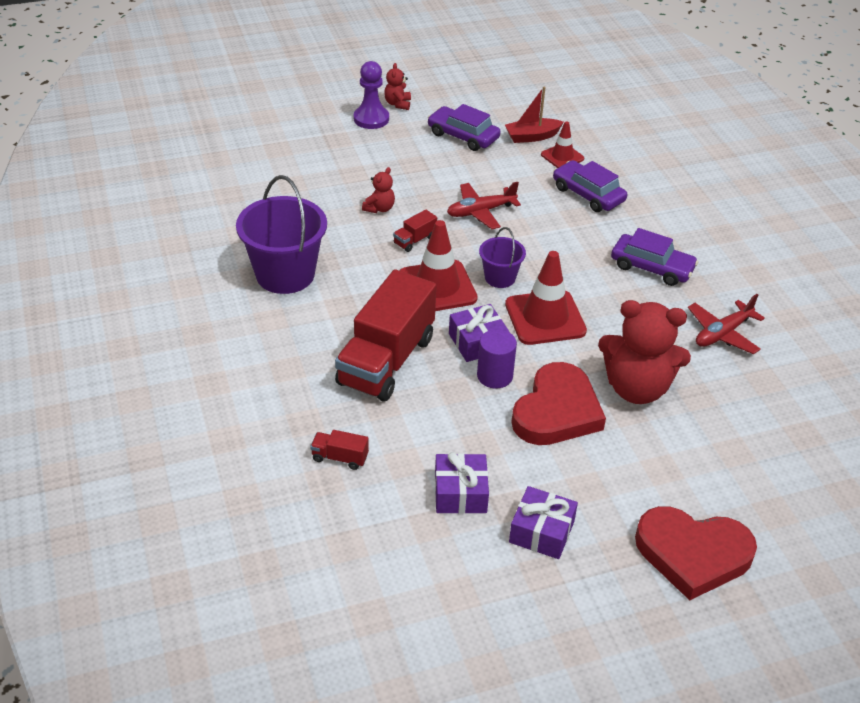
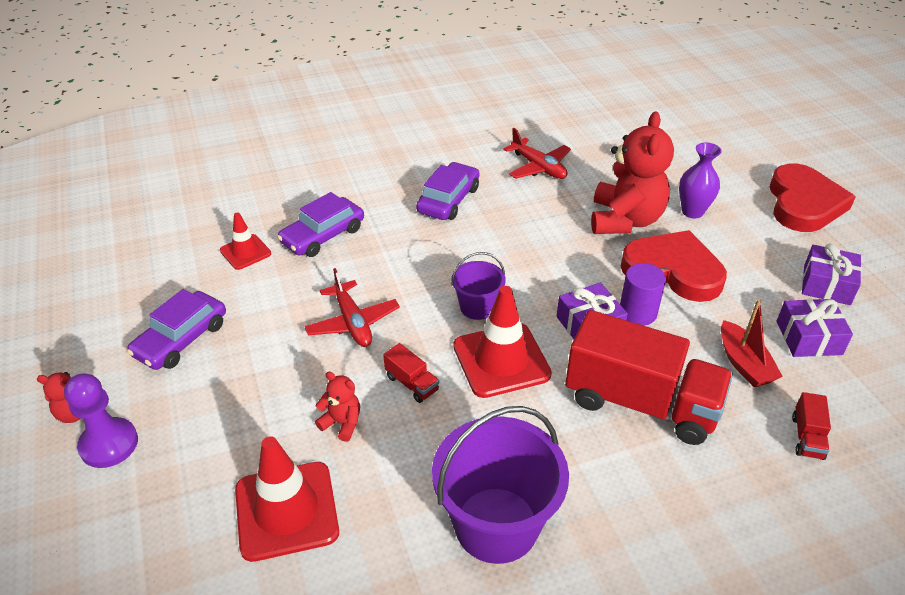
camera: 90 degrees left, 0 degrees up
(532, 137) = (197, 275): red boat -> red boat (744, 363)
(545, 318) = (539, 274): red traffic cone -> red traffic cone (286, 510)
(660, 446) = (692, 211): none -> purple vase

